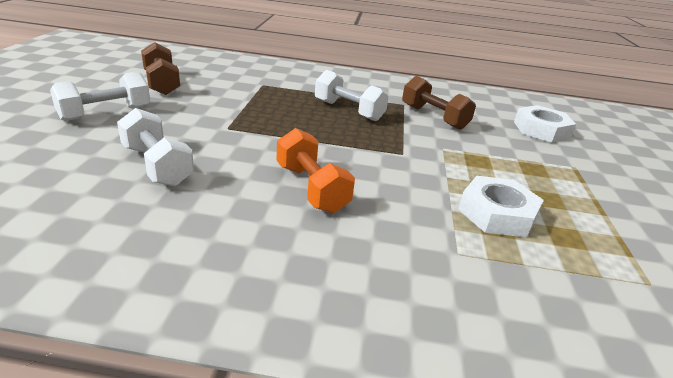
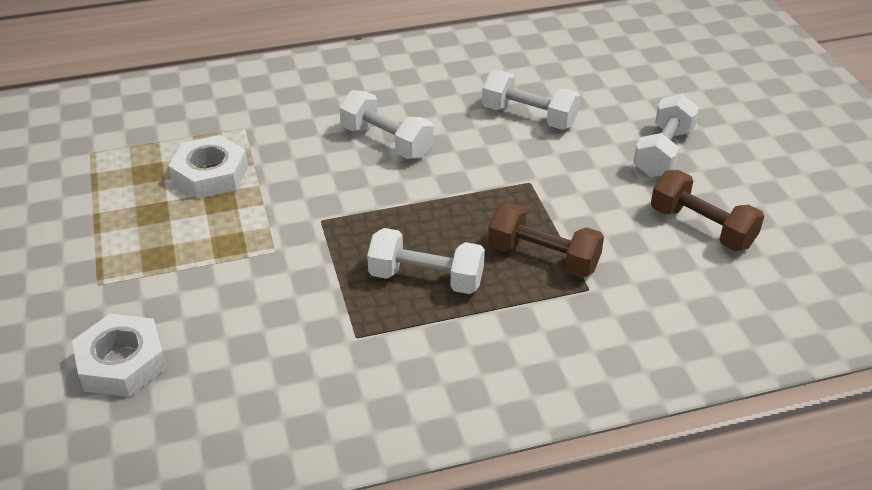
camera: 160 degrees right, 10 degrees up
(311, 188) = (386, 142): orange dumbbell -> white dumbbell
(434, 117) = (299, 319): brown dumbbell -> brown dumbbell (543, 257)

